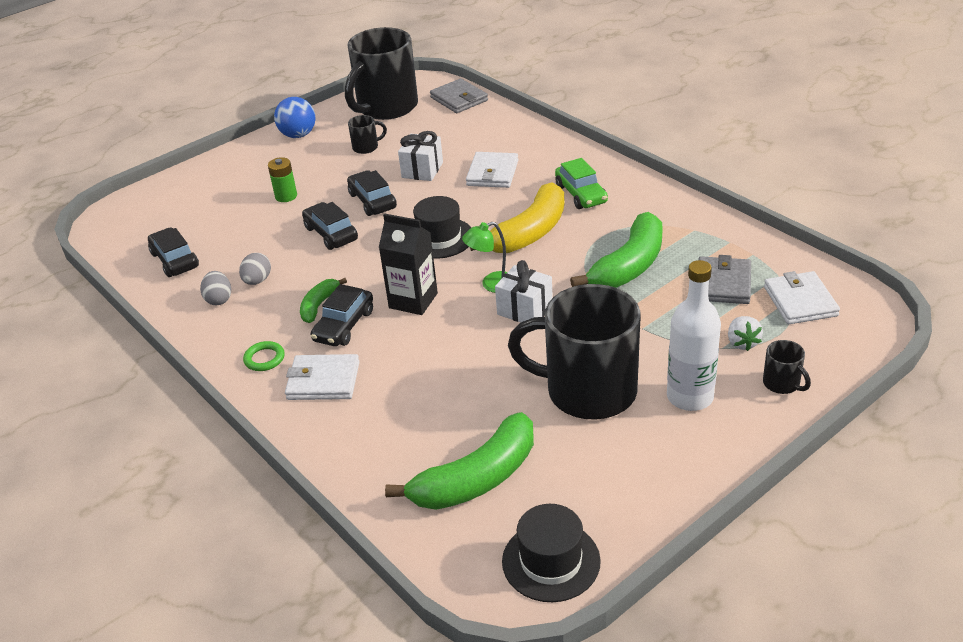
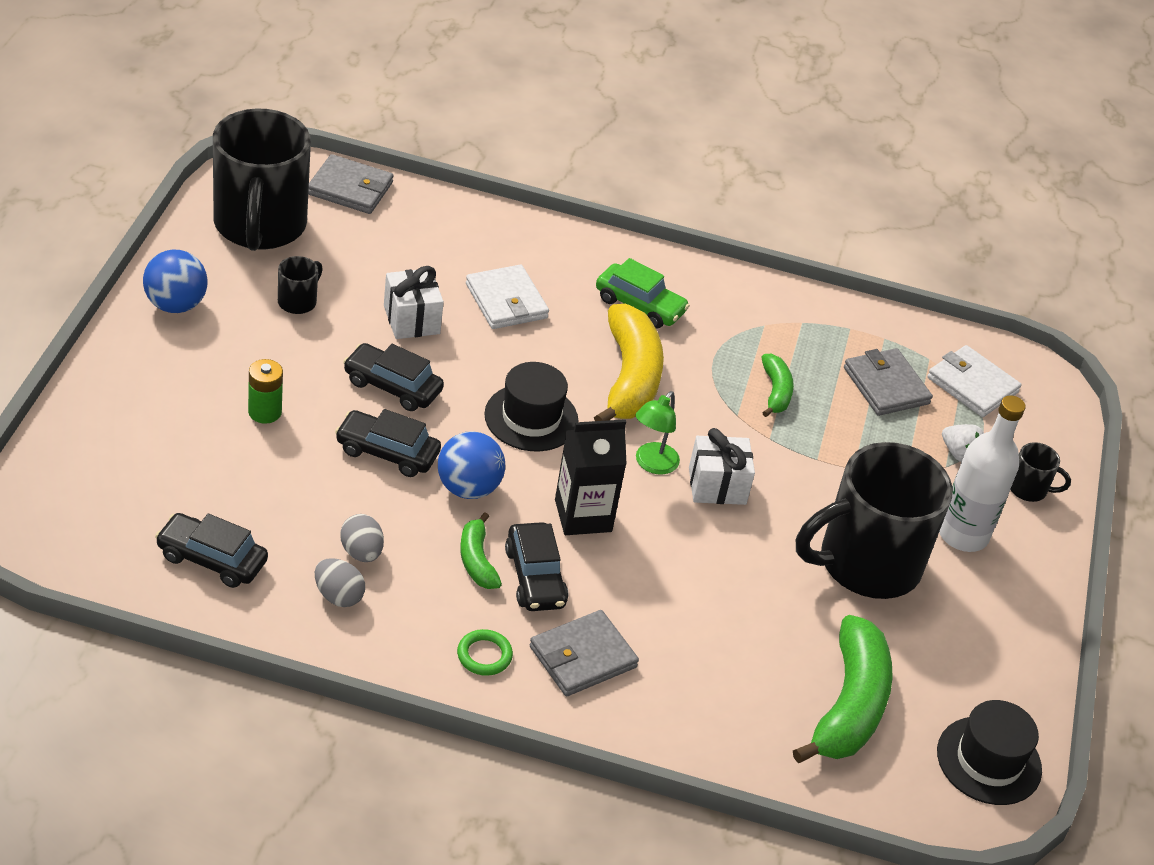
camera: 45 degrees left, 5 degrees up
(323, 381) = (582, 657): white wallet -> grey wallet
(358, 265) = (468, 488): none -> blue ball
(629, 266) = (775, 392): green banana -> green banana, size x0.51

